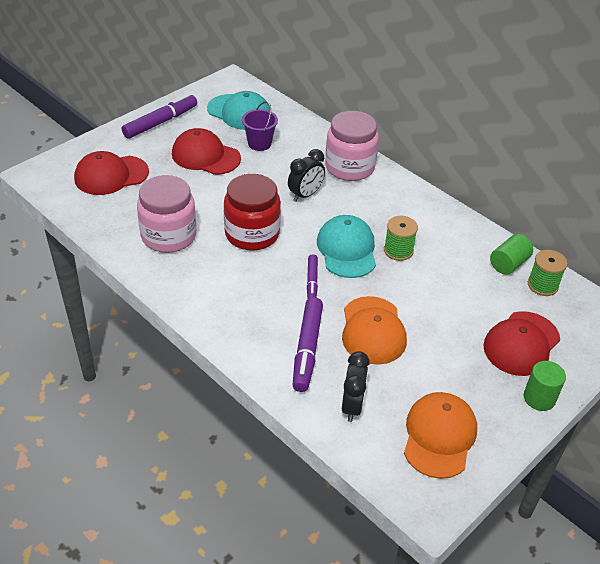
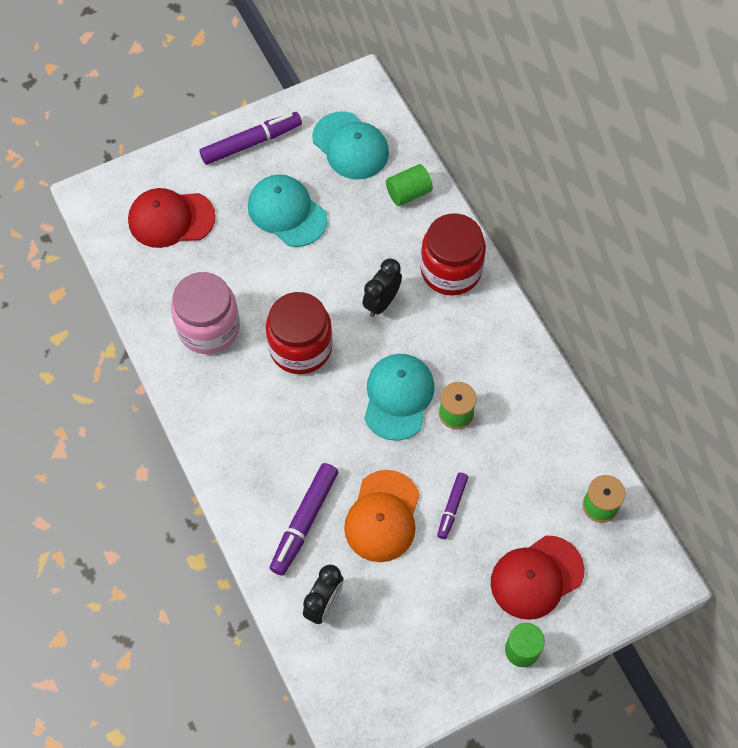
camera: 20 degrees right, 20 degrees up
(205, 156) = (287, 212): red cap -> turquoise cap
(259, 143) = (357, 206): purple bucket -> none
(305, 195) = (381, 302): black clock -> black clock turned 150 degrees clockwise
(312, 282) = (342, 433): purple marker -> purple marker (452, 507)
(349, 167) = (451, 270): pink jar -> red jar
(439, 436) = (397, 664): orange cap -> none
(508, 264) = (575, 465): green cylinder -> green cylinder (408, 193)

